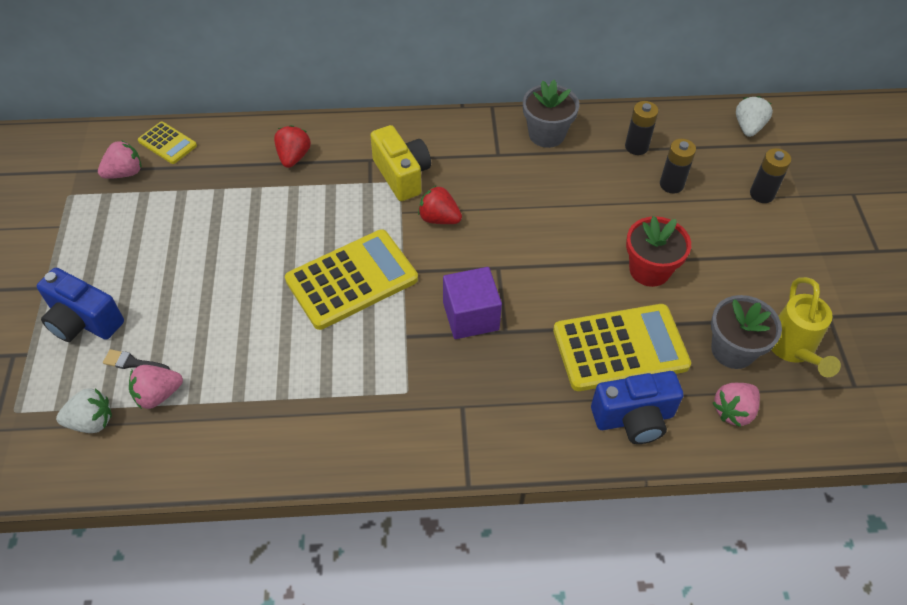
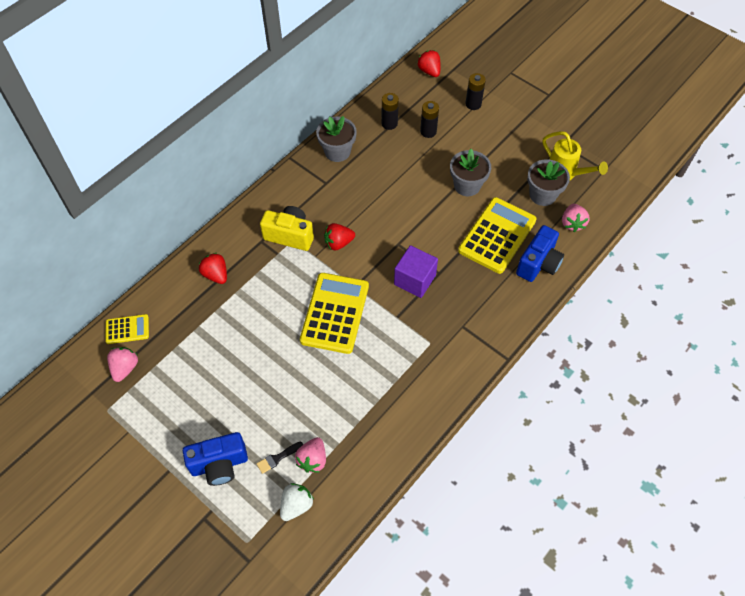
camera: 45 degrees left, 5 degrees up
(649, 270) = (467, 185): red flower pot -> grey flower pot
(748, 127) = (429, 71): white strawberry -> red strawberry

